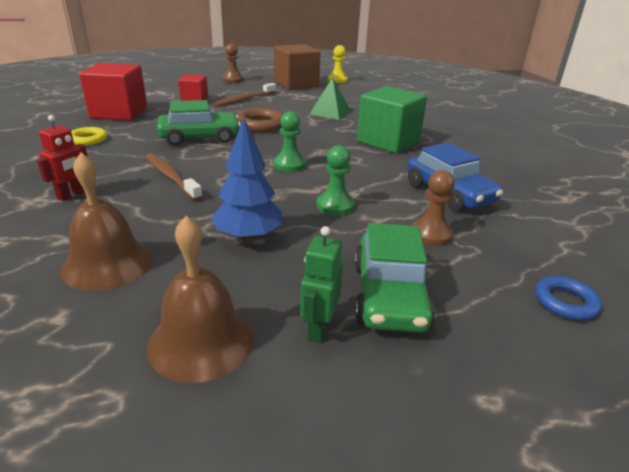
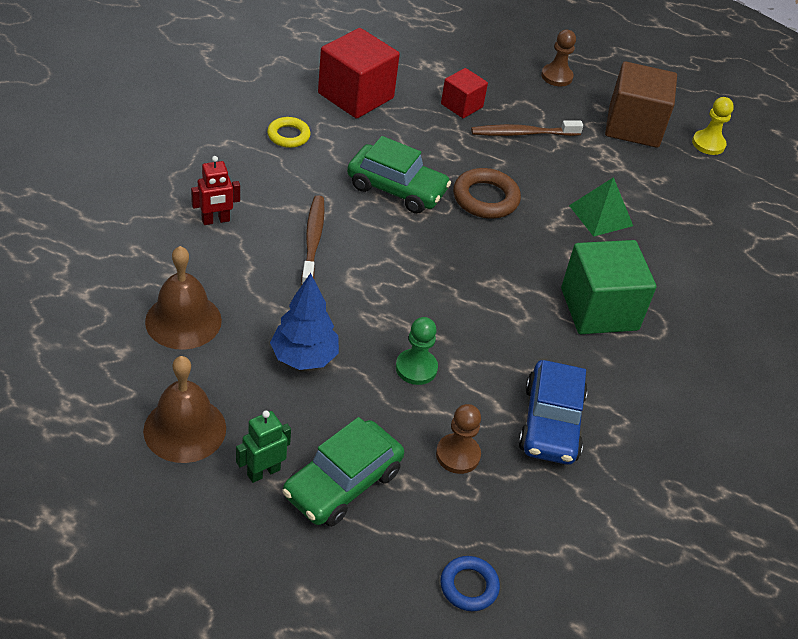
camera: 35 degrees right, 15 degrees up
(289, 165) = (440, 285): green pawn -> none

